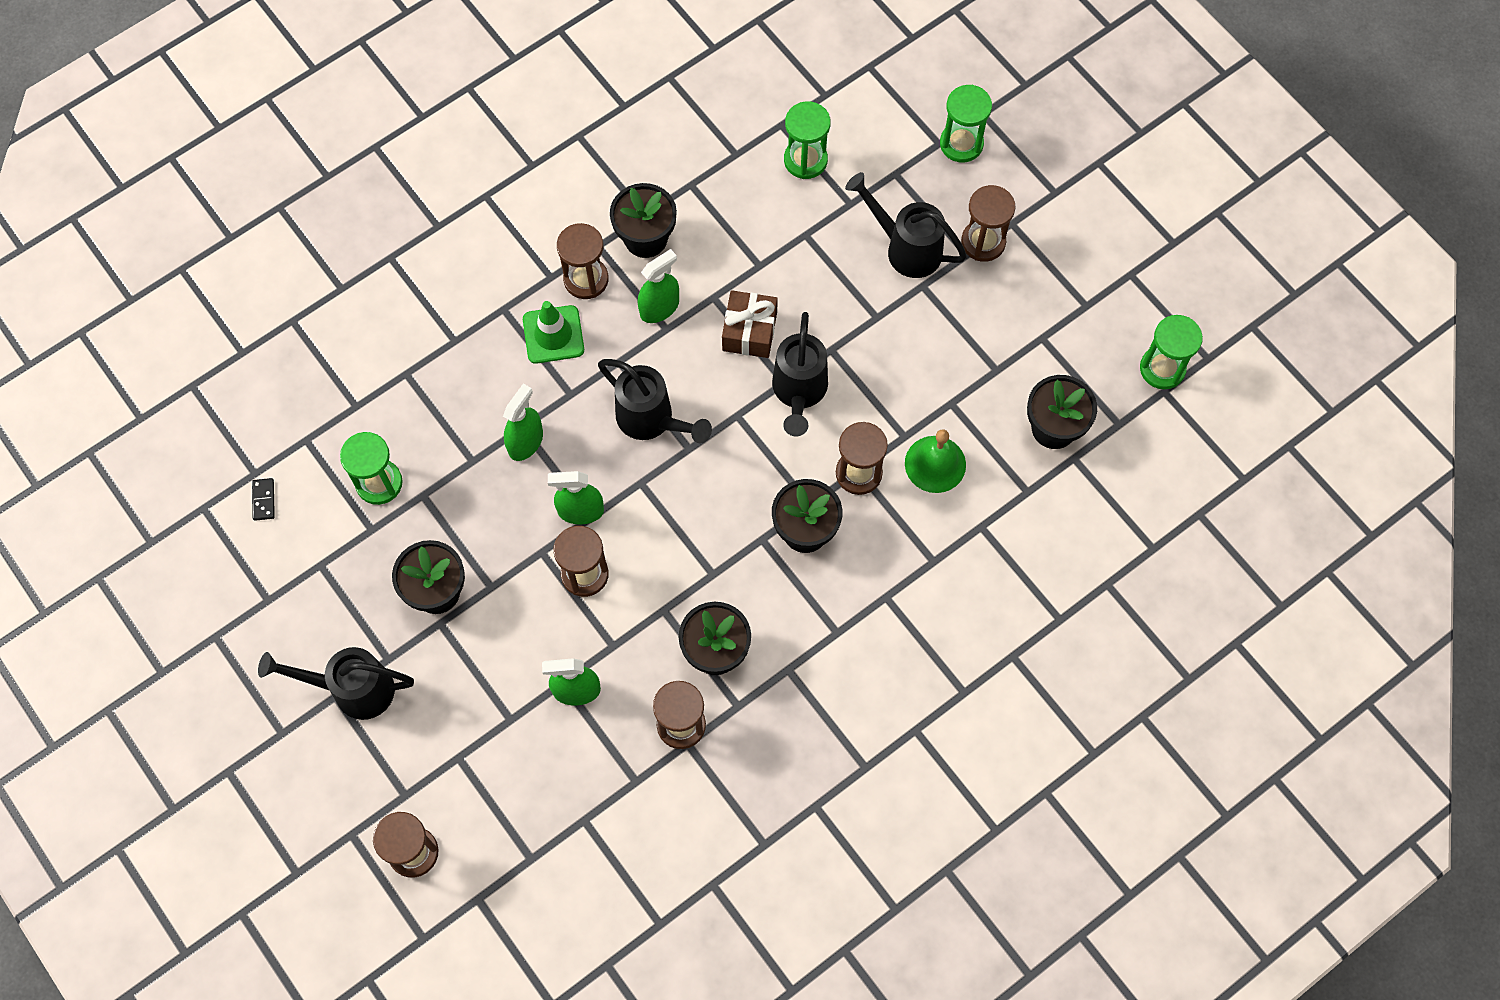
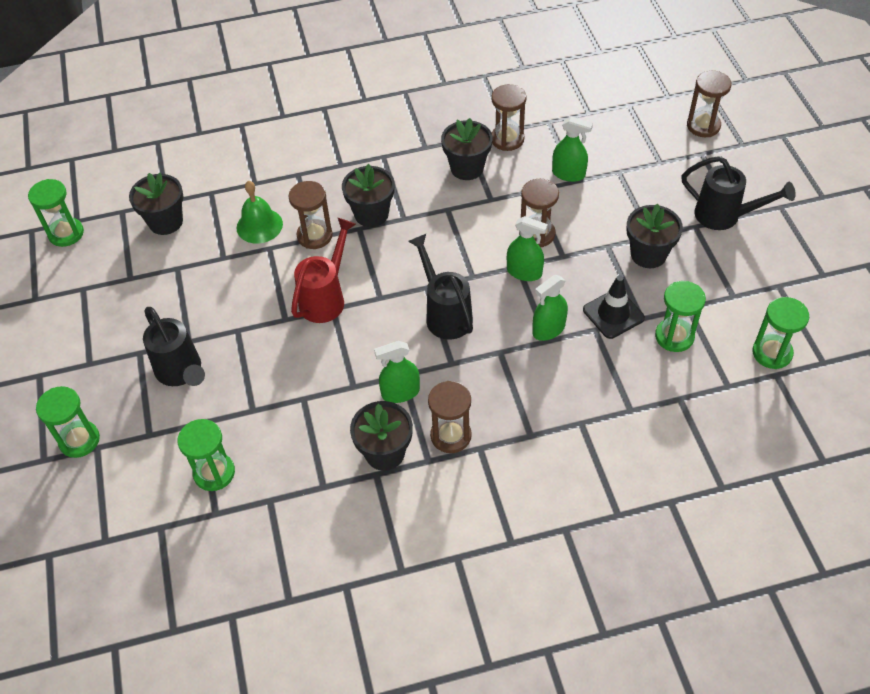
camera: 155 degrees left, 15 degrees down
(263, 500) = (772, 353): black domino -> green hourglass
(457, 489) = (613, 314): none -> black traffic cone
(553, 334) = (496, 400): green traffic cone -> none
(749, 331) = (338, 351): brown gift -> none
(799, 393) = (326, 297): black watering can -> red watering can
(983, 242) = (121, 357): brown hourglass -> none

